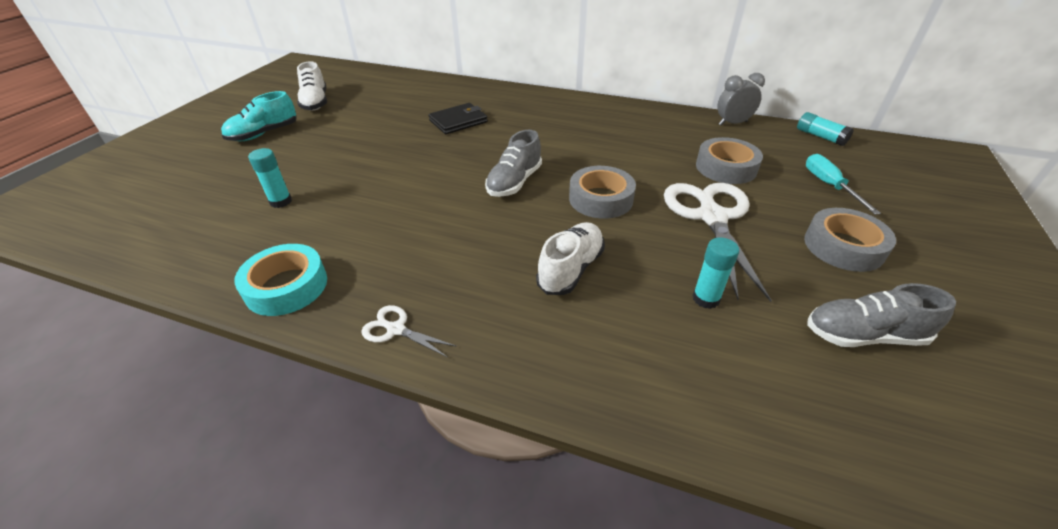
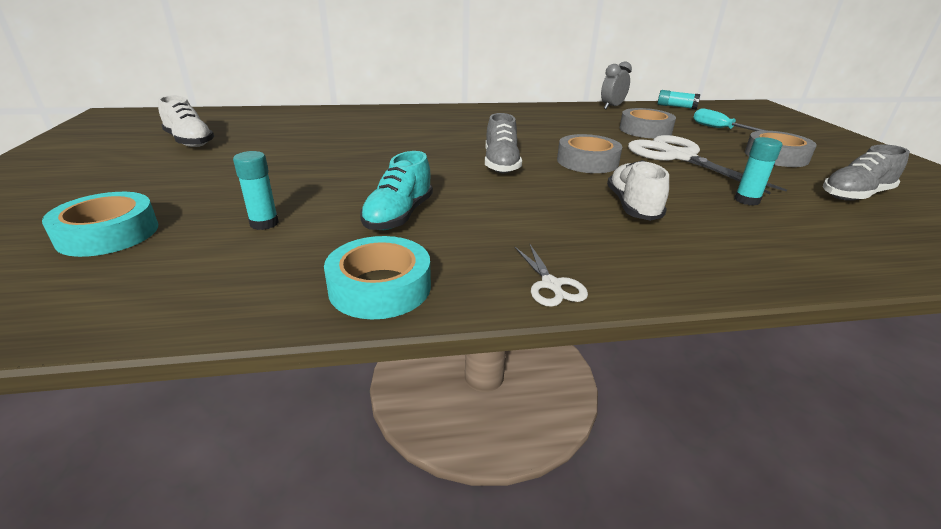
camera: 30 degrees left, 10 degrees down
(194, 185) = (108, 233): none -> turquoise tape
(264, 134) = (153, 174): turquoise shoe -> turquoise shoe (399, 216)
(396, 329) = (551, 285): white scissors -> white scissors turned 105 degrees counterclockwise
(458, 121) = (384, 134): black wallet -> none

